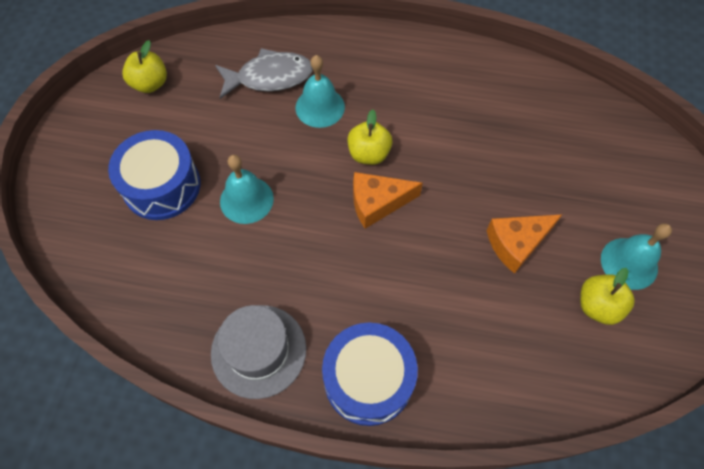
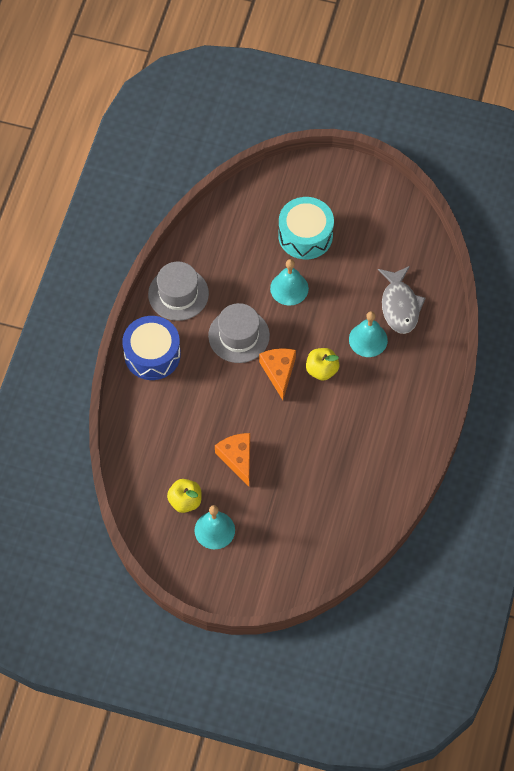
camera: 95 degrees right, 0 degrees up
(150, 84) = (398, 224): yellow apple -> none
(162, 186) = (305, 235): blue drum -> turquoise drum
(325, 258) = (239, 335): none -> grey hat

